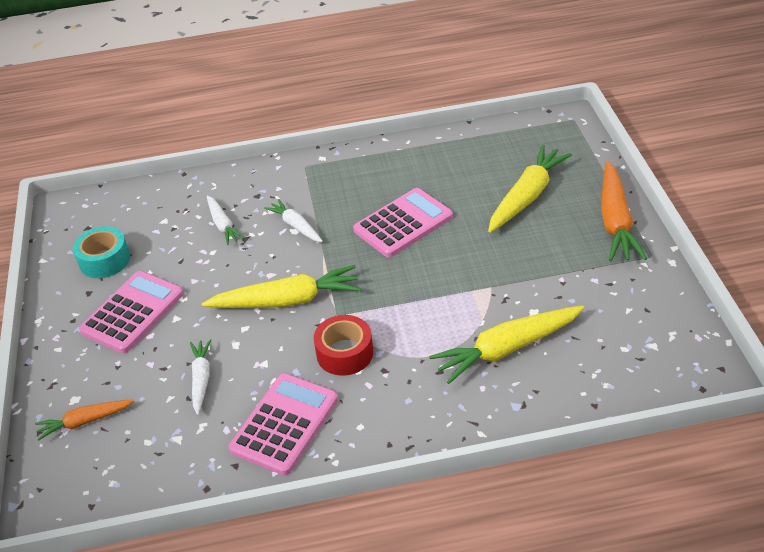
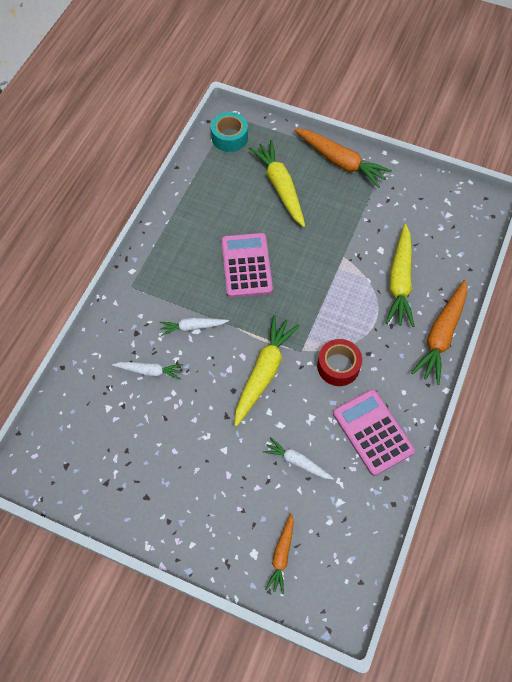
camera: 60 degrees left, 20 degrees up
(104, 260) = (118, 470): turquoise tape -> turquoise tape (229, 137)
(132, 312) = (195, 476): pink calculator -> none
(468, 423) = (441, 336): none -> orange carrot

